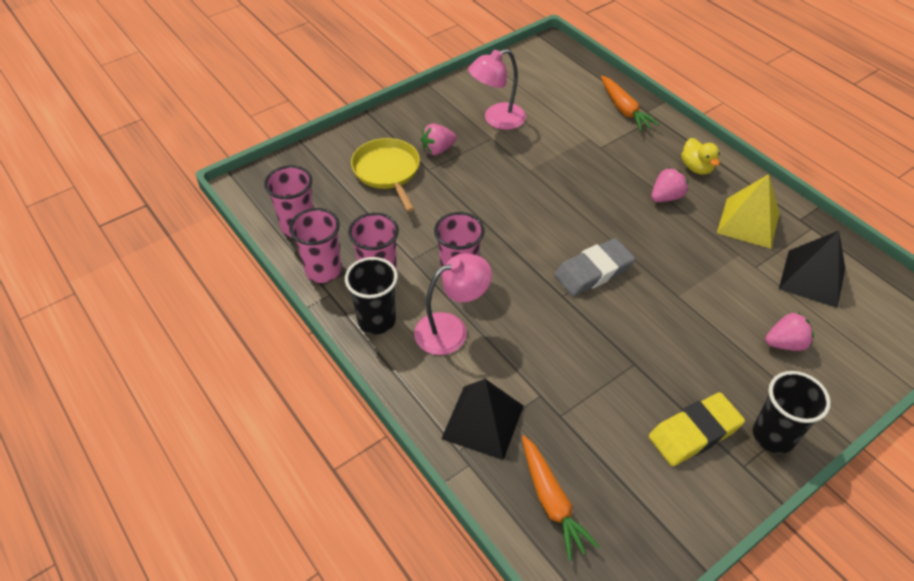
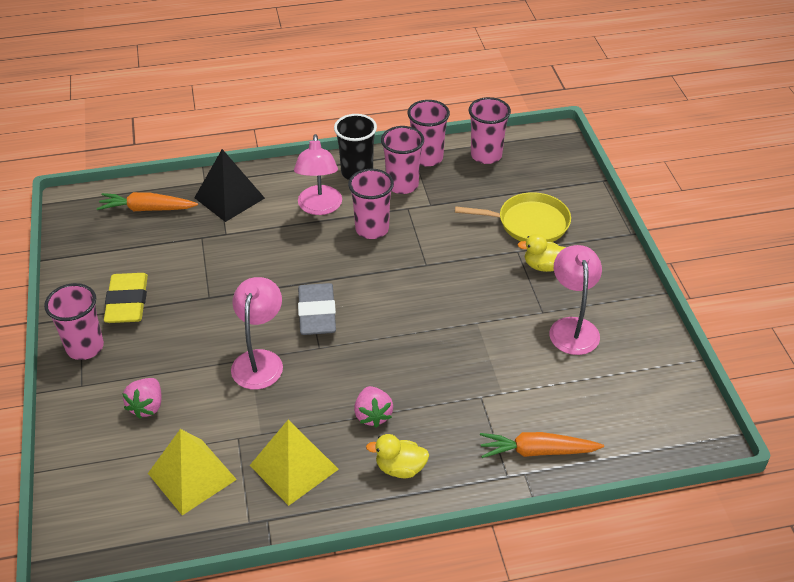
camera: 115 degrees right, 5 degrees down
(438, 150) = (543, 266): pink strawberry -> yellow duck
(674, 288) = (260, 360): none -> pink lamp
(773, 435) = (85, 347): black cup -> pink cup
(812, 278) = (192, 476): black pyramid -> yellow pyramid

